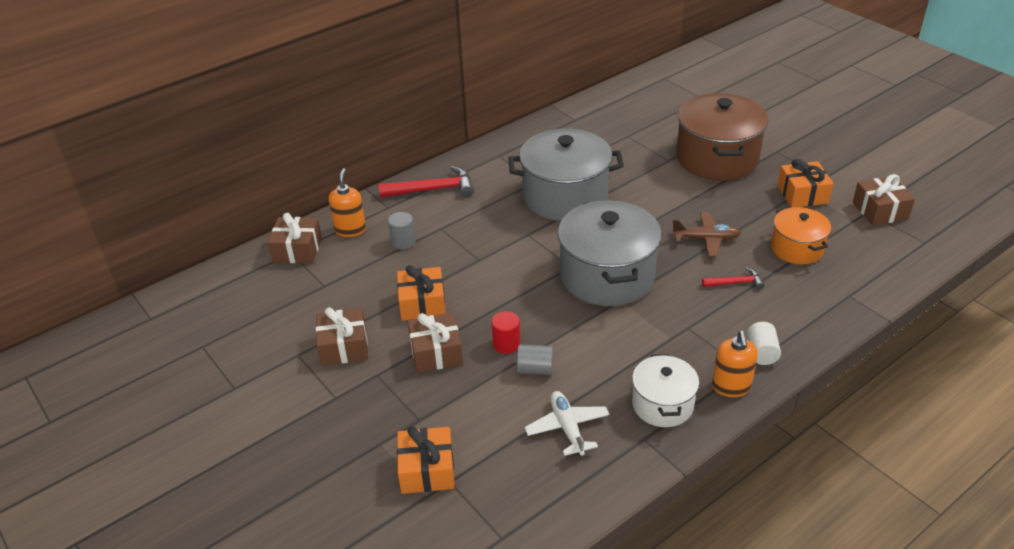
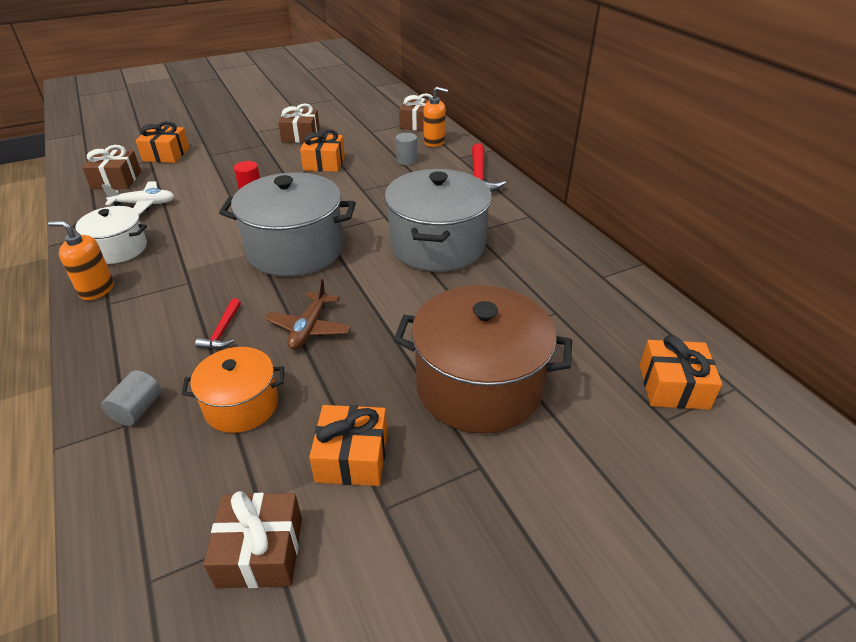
camera: 100 degrees right, 0 degrees up
(436, 352) = (267, 164): brown gift -> brown gift (116, 180)
(535, 369) = (213, 199): grey cylinder -> grey cylinder (137, 409)
(675, 96) = (673, 386): none -> orange gift
(761, 353) = (114, 320): white cylinder -> none

